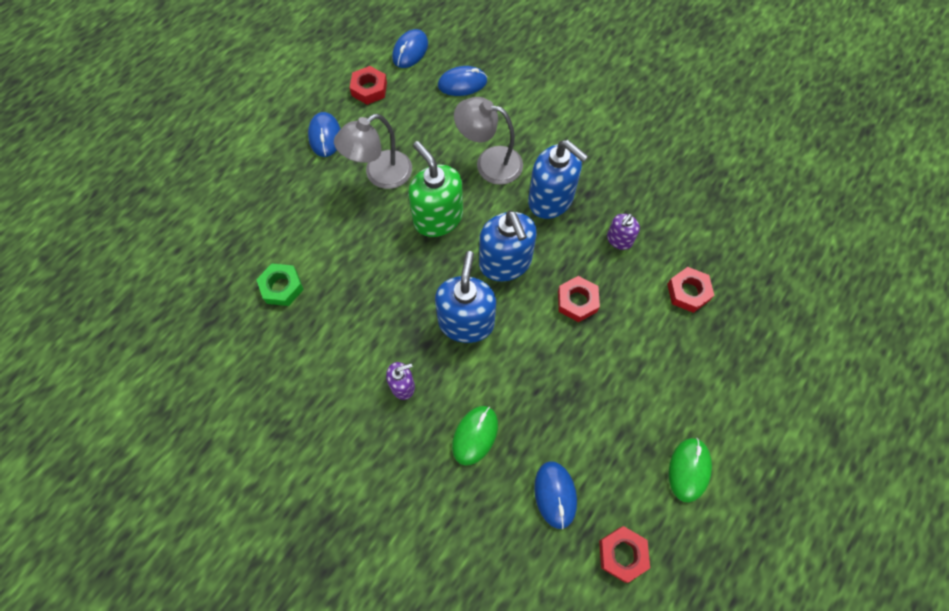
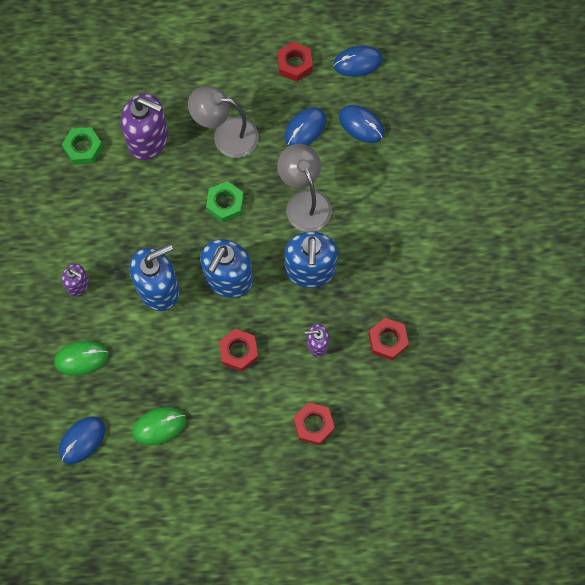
camera: 50 degrees right, 5 degrees up
(325, 136) = (225, 70): blue mouse -> blue mouse (305, 128)
(326, 232) = (148, 140): none -> purple soap dispenser
(438, 218) = (225, 204): green soap dispenser -> green nut
(622, 554) = (76, 511): red nut -> red nut (388, 340)
(689, 470) = (170, 517): green mouse -> green mouse (159, 426)

